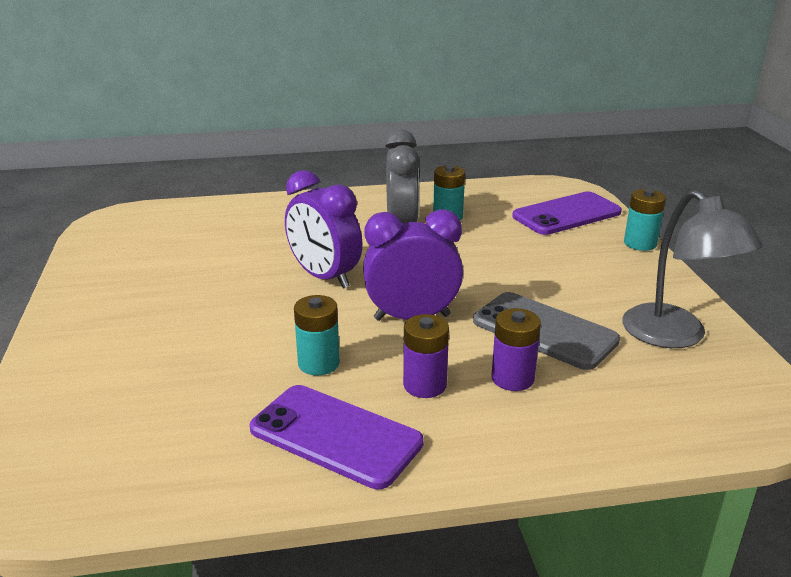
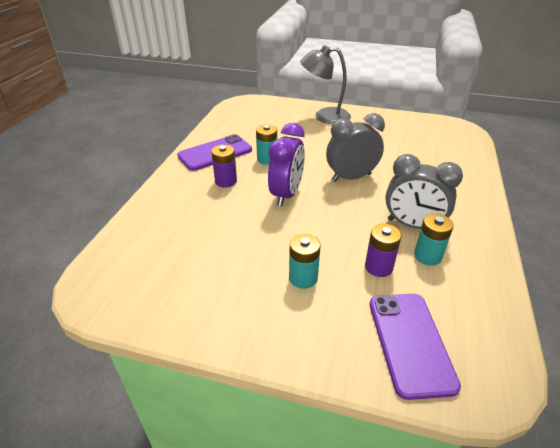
camera: 115 degrees right, 10 degrees up
(324, 277) = (351, 177): purple clock -> grey clock
(512, 378) = (206, 208): purple battery -> purple battery (378, 267)
(544, 331) = (235, 237): grey phone -> none
(640, 243) = (320, 366): turquoise battery -> turquoise battery (303, 278)
(675, 336) = (180, 294): grey lamp -> grey lamp (324, 116)

